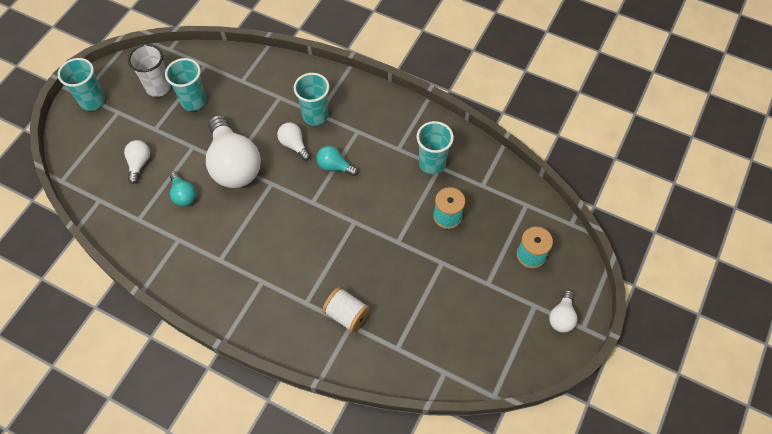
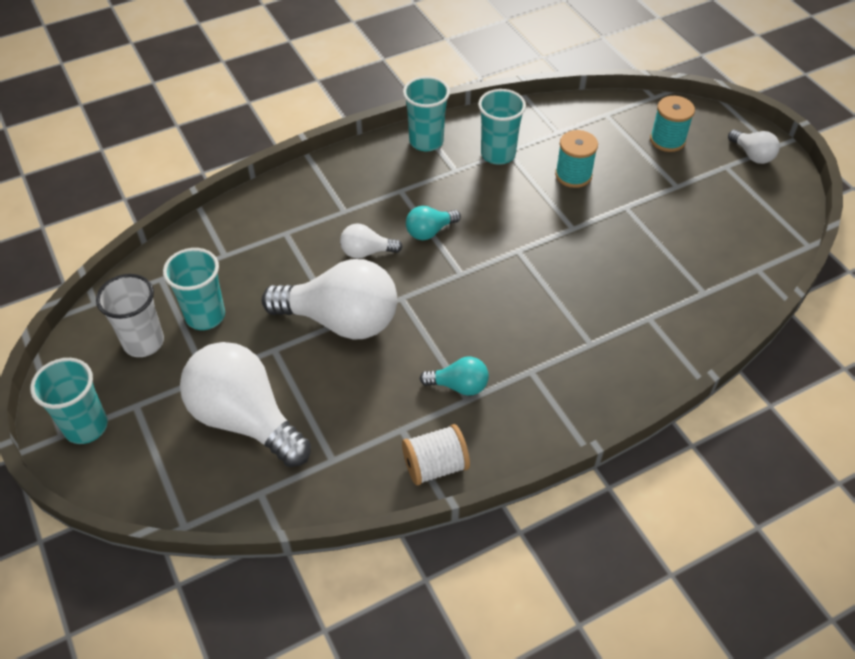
camera: 55 degrees left, 10 degrees down
(139, 164) = (245, 419): white light bulb -> white light bulb, size x2.13
(183, 195) = (339, 392): turquoise light bulb -> turquoise light bulb (459, 386)
(315, 115) = (344, 214): turquoise cup -> turquoise cup (426, 141)
(347, 314) = (633, 315): white spool -> white spool (435, 466)

